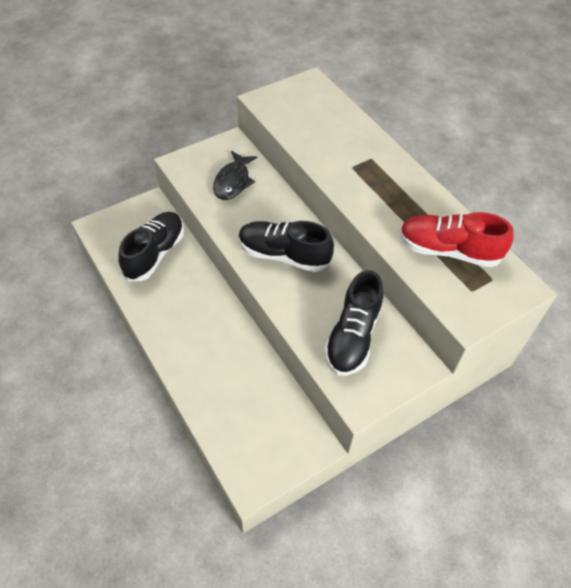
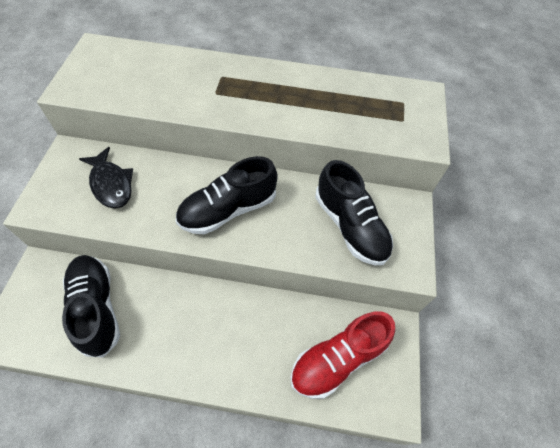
camera: 50 degrees left, 5 degrees up
(448, 250) = (356, 104): red shoe -> red shoe (338, 359)

